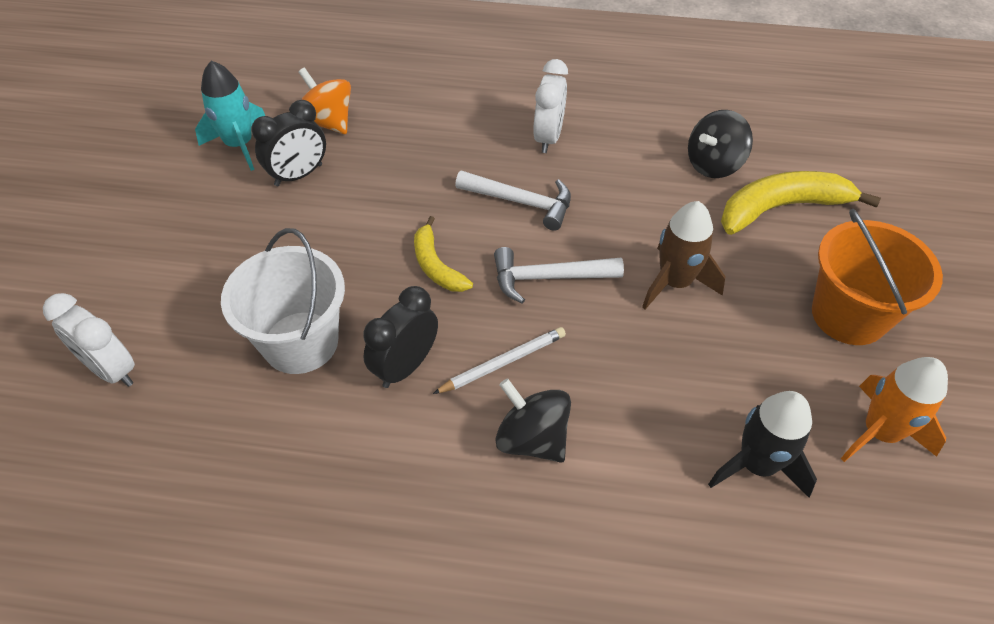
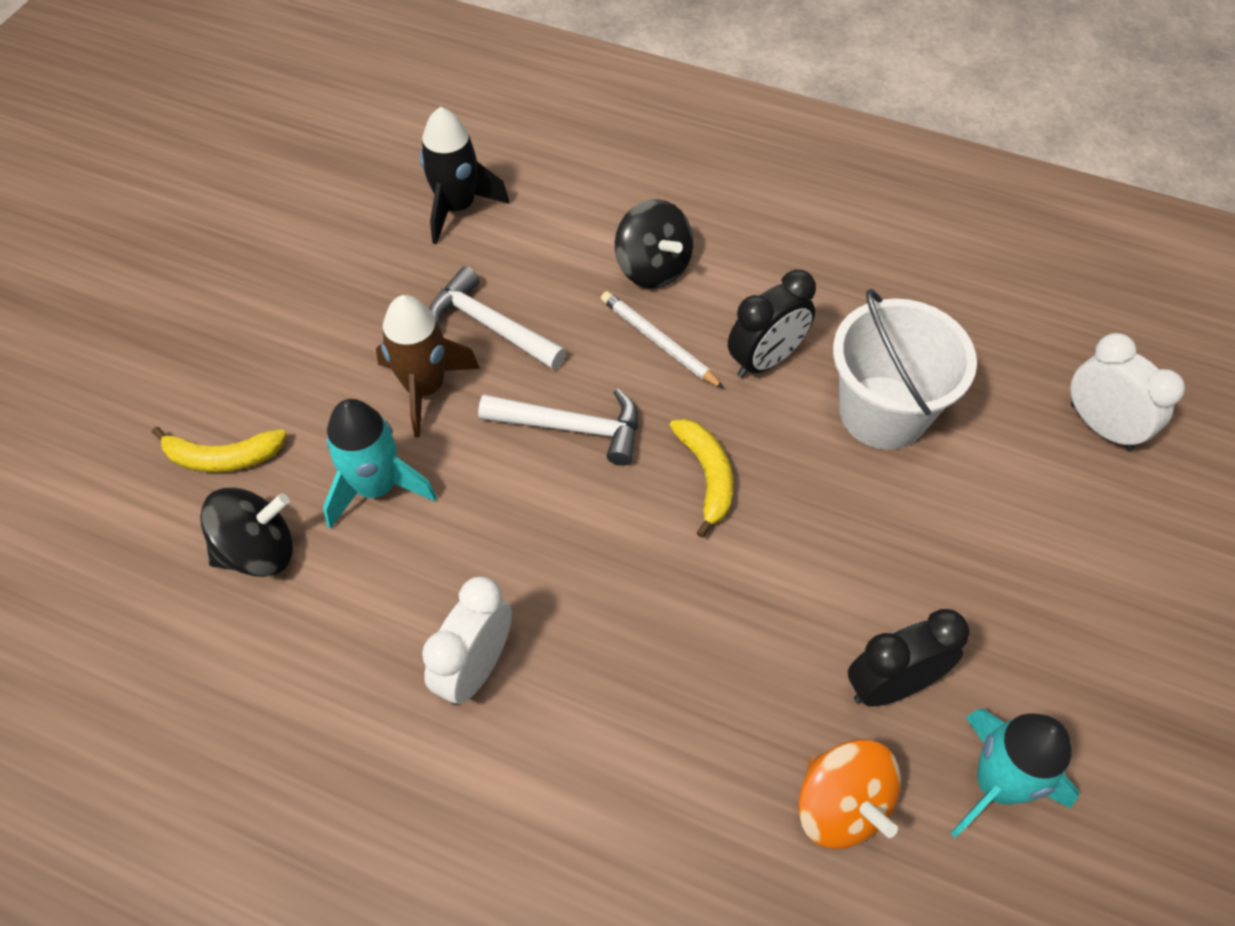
camera: 165 degrees left, 5 degrees up
(503, 363) = (659, 342): white pencil -> white pencil turned 60 degrees clockwise
(521, 202) = (564, 550): white hammer -> white hammer (490, 326)
(665, 212) = (376, 487): none -> turquoise rocket
(781, 208) = (222, 458): yellow banana -> yellow banana, size x0.60
(848, 315) = (262, 311): orange bucket -> none
(879, 432) = (329, 208): orange rocket -> none

